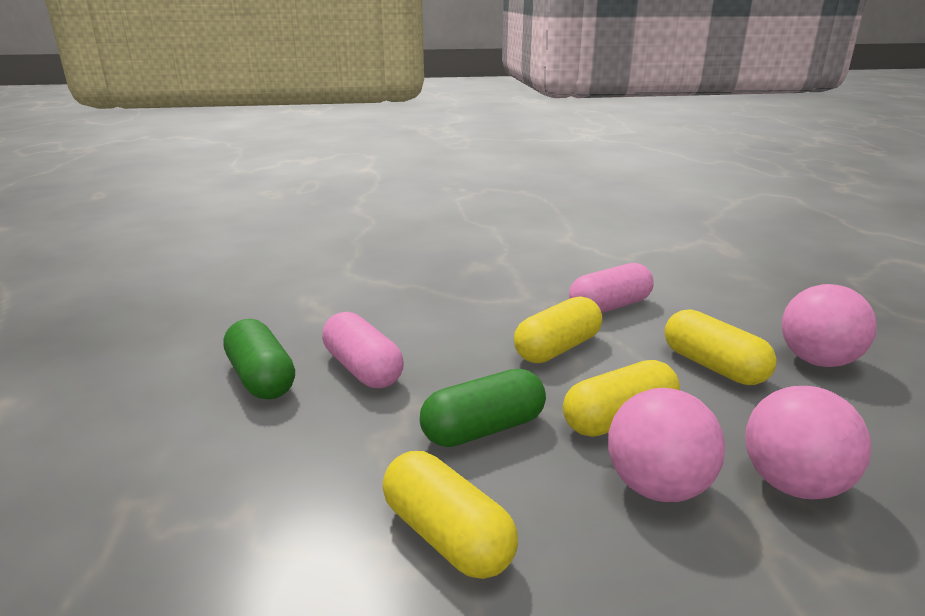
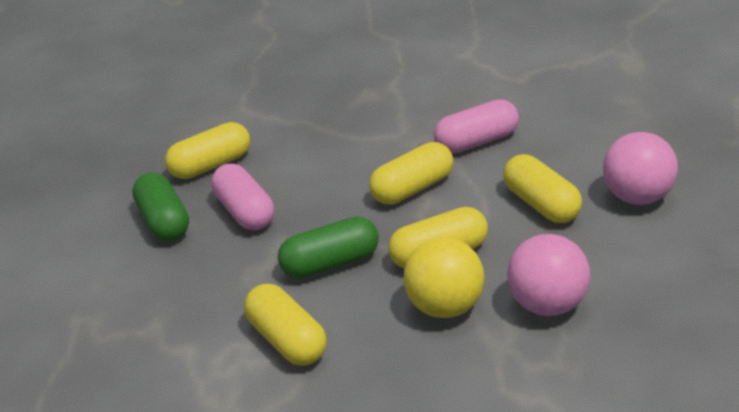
camera: 10 degrees right, 10 degrees up
(317, 322) = (211, 165): none -> yellow capsule
(657, 487) = (445, 307): pink ball -> yellow ball

